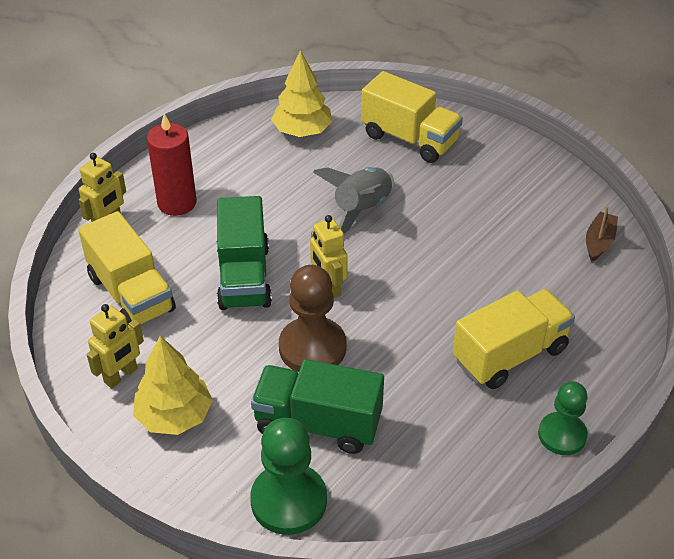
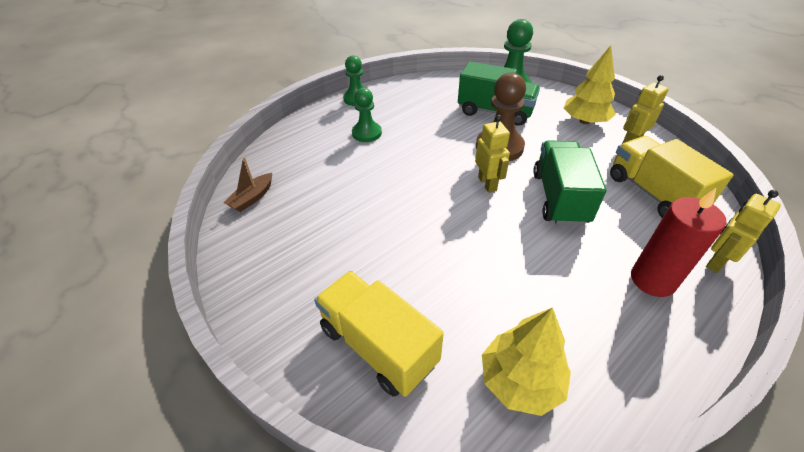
camera: 170 degrees left, 0 degrees up
(361, 209) = (452, 251): grey rocket -> none
(510, 355) = (366, 133): yellow truck -> green pawn

